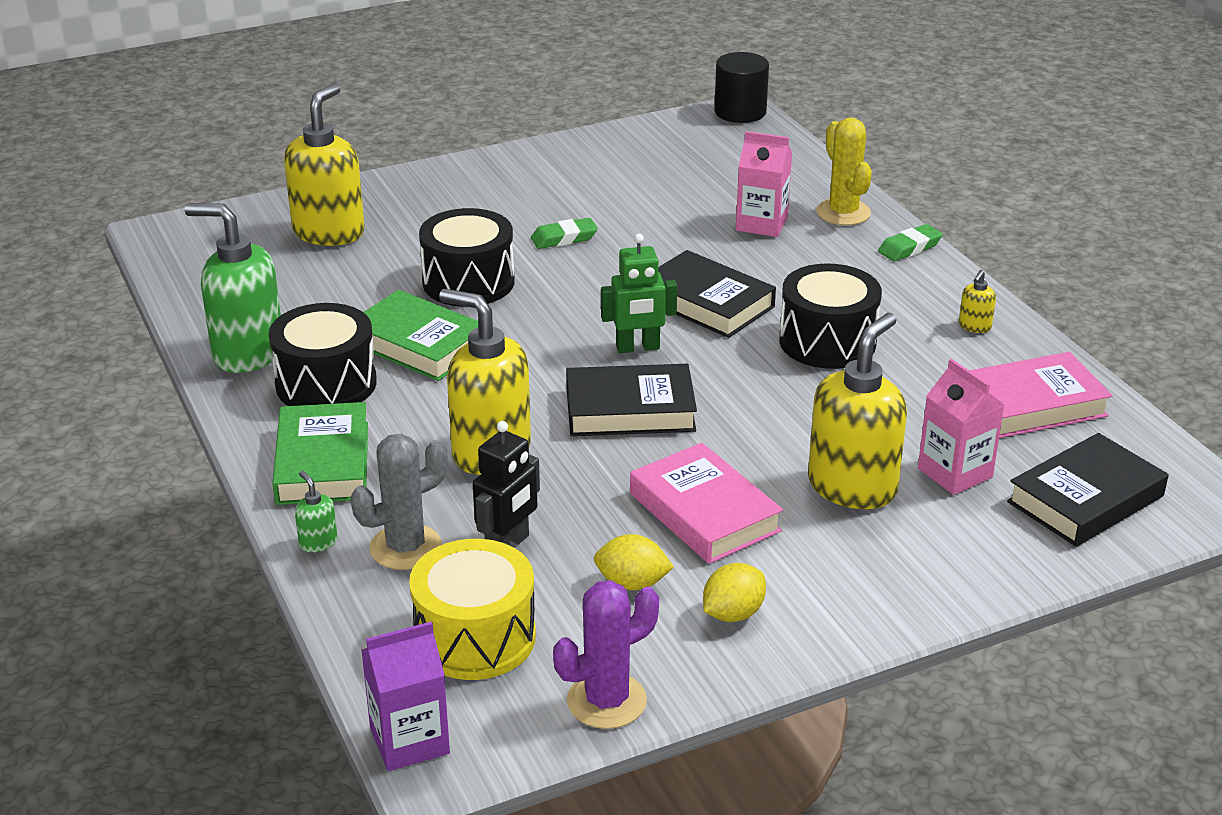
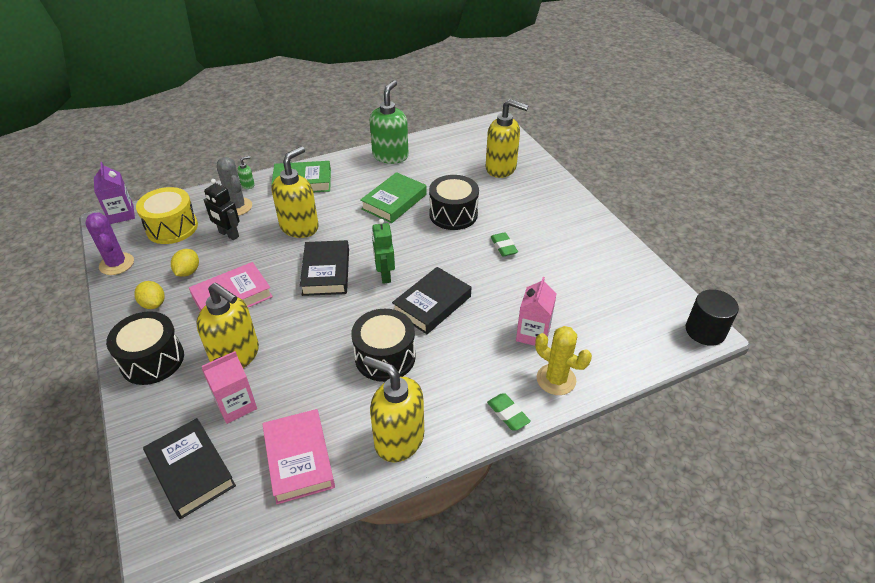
camera: 90 degrees right, 10 degrees up
(326, 384) = (363, 178): black drum -> black drum (152, 360)
(843, 213) = (556, 379): yellow cactus -> yellow cactus turned 60 degrees clockwise
(974, 326) = (398, 439): yellow soap dispenser -> yellow soap dispenser, size x2.44

